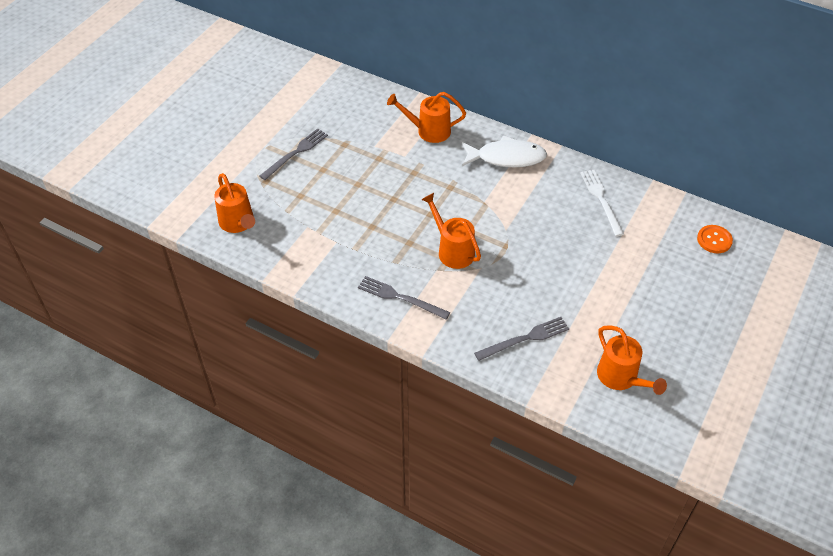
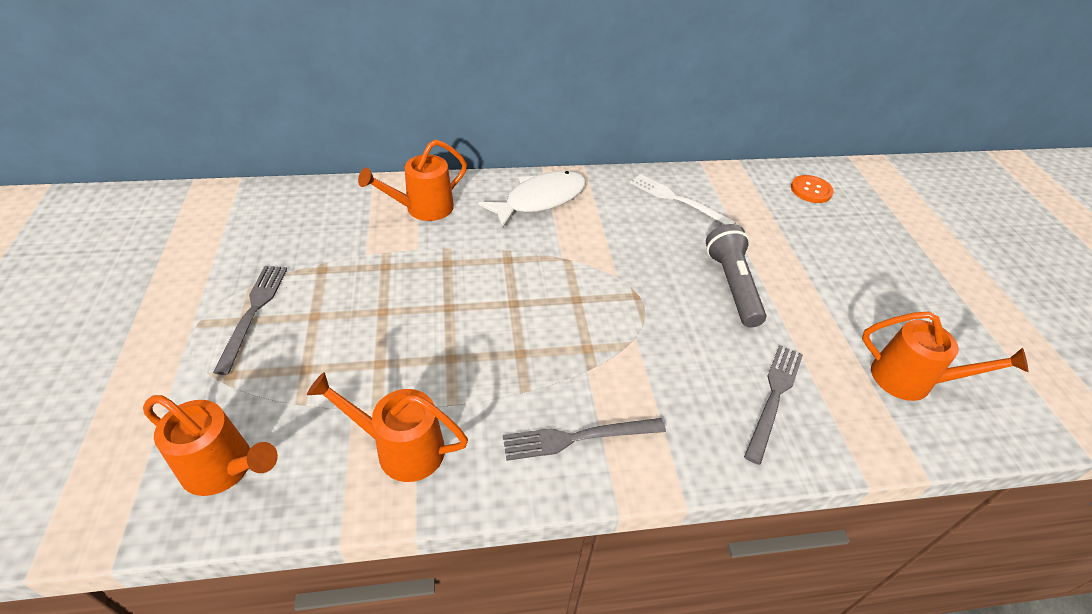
camera: 40 degrees left, 5 degrees down
(452, 250) = (582, 333): orange watering can -> orange watering can (400, 448)
(573, 270) = (732, 285): none -> grey flashlight

